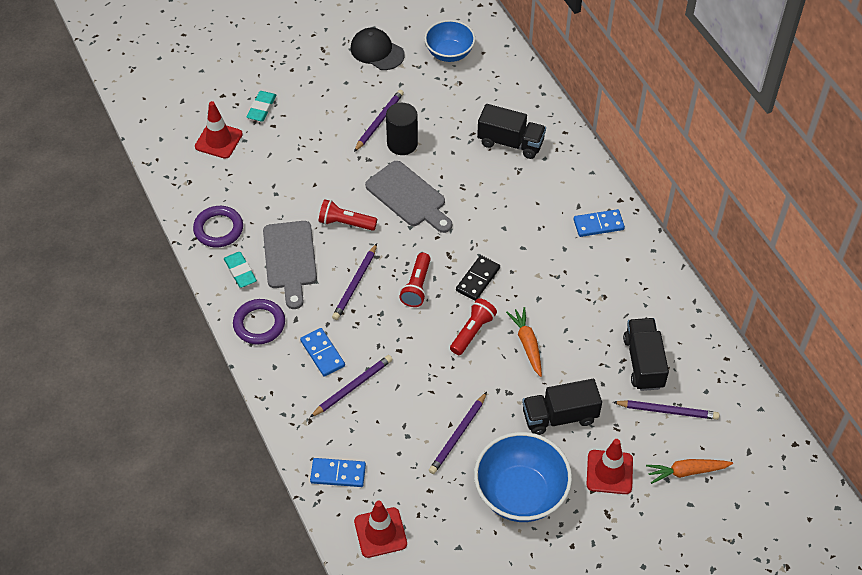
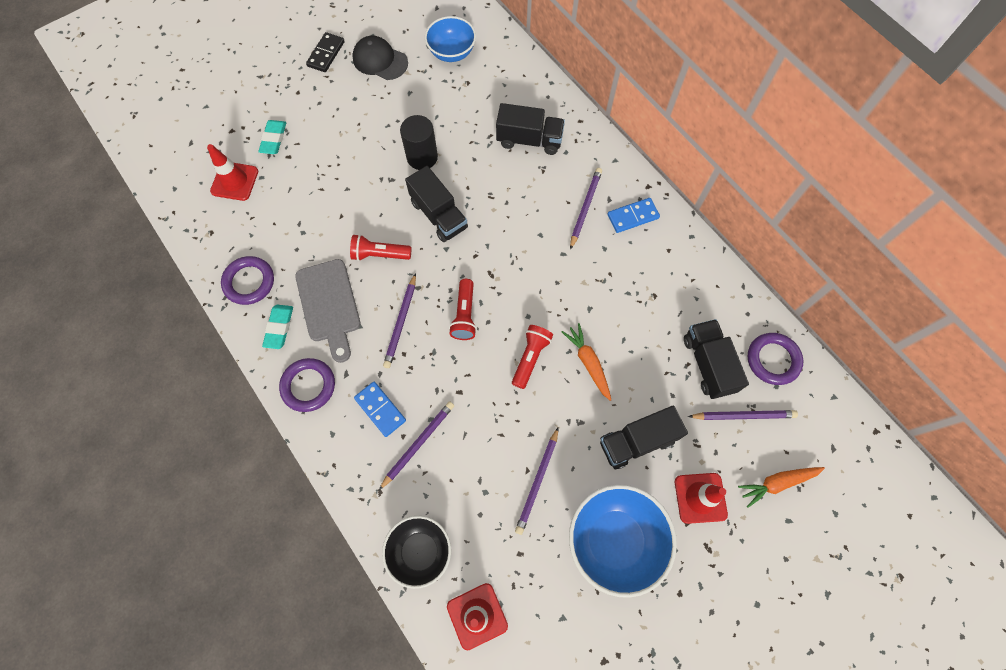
camera: 10 degrees left, 15 degrees up
(240, 271) = (279, 328): turquoise eraser -> turquoise eraser turned 45 degrees clockwise
(338, 473) = (420, 551): blue domino -> black bowl
(379, 122) = (395, 136): purple pencil -> purple pencil (585, 208)
(409, 197) = (439, 215): grey cutting board -> black truck
(478, 279) = (525, 297): black domino -> black domino (326, 54)
(708, 368) = (773, 360): none -> purple ring

